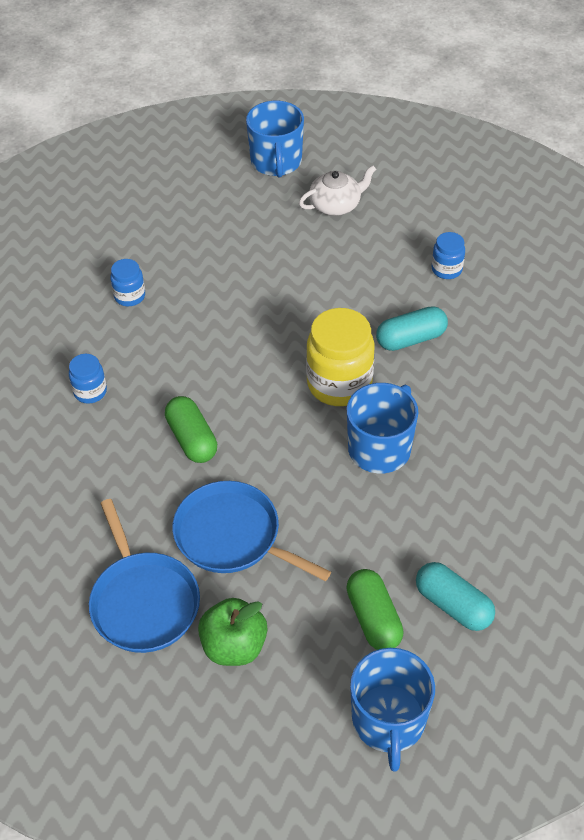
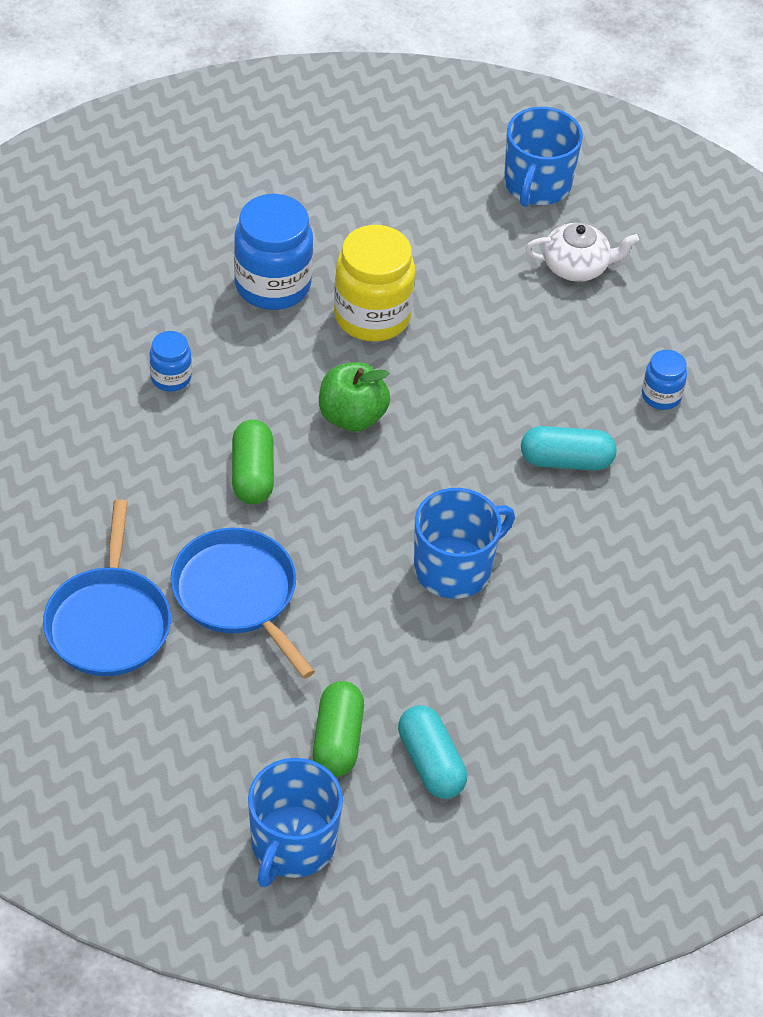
camera: 20 degrees right, 0 degrees up
(129, 296) = (272, 285): blue jar -> blue jar, size x1.94
(234, 646) = (176, 705): green apple -> green apple (352, 416)
(339, 384) = (451, 479): yellow jar -> yellow jar (372, 316)

